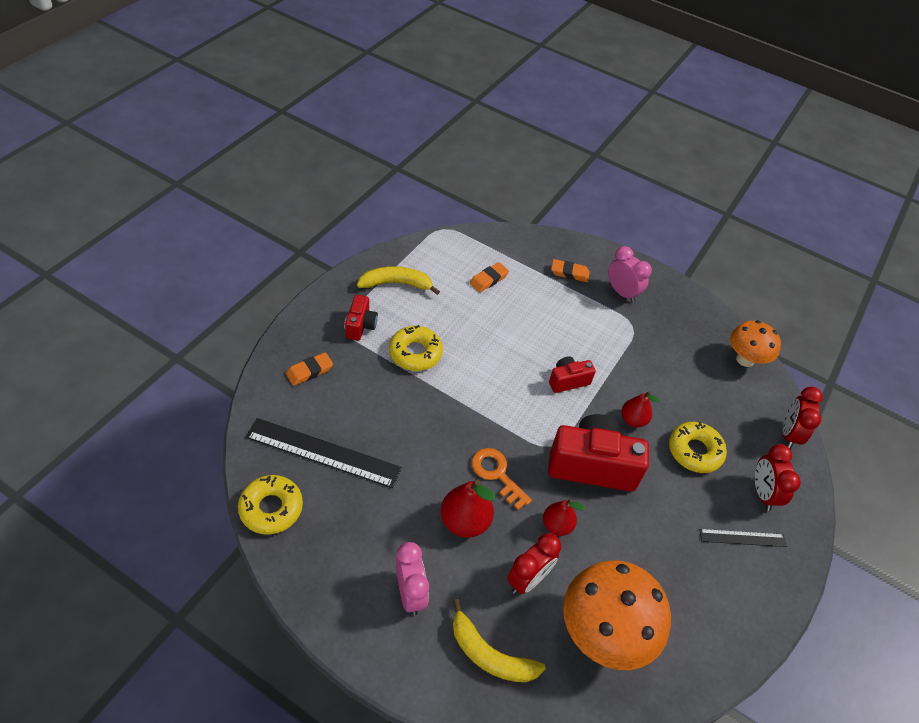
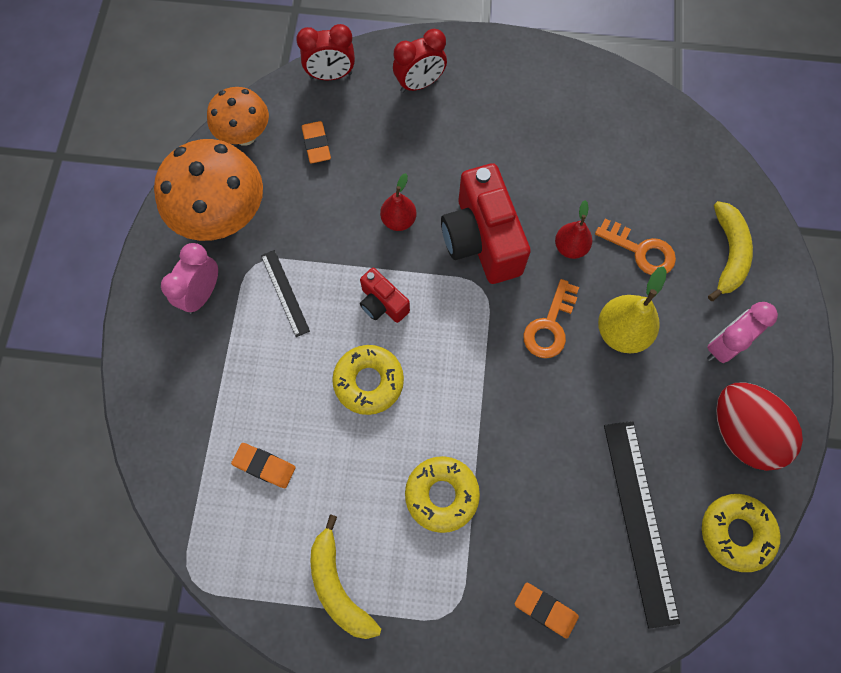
camera: 110 degrees left, 20 degrees up
(335, 560) = (742, 432): none -> red egg
(361, 326) = (438, 590): red camera -> none
(465, 521) = (621, 332): red pear -> yellow pear
(528, 579) = (641, 251): red clock -> orange key
(569, 273) = (198, 369): orange eraser -> orange eraser (316, 144)
(603, 633) = (647, 173): orange mushroom -> orange mushroom (224, 218)
(694, 451) = (404, 152): yellow donut -> yellow donut (368, 382)
(742, 538) = (481, 90): black ruler -> black ruler (285, 293)

